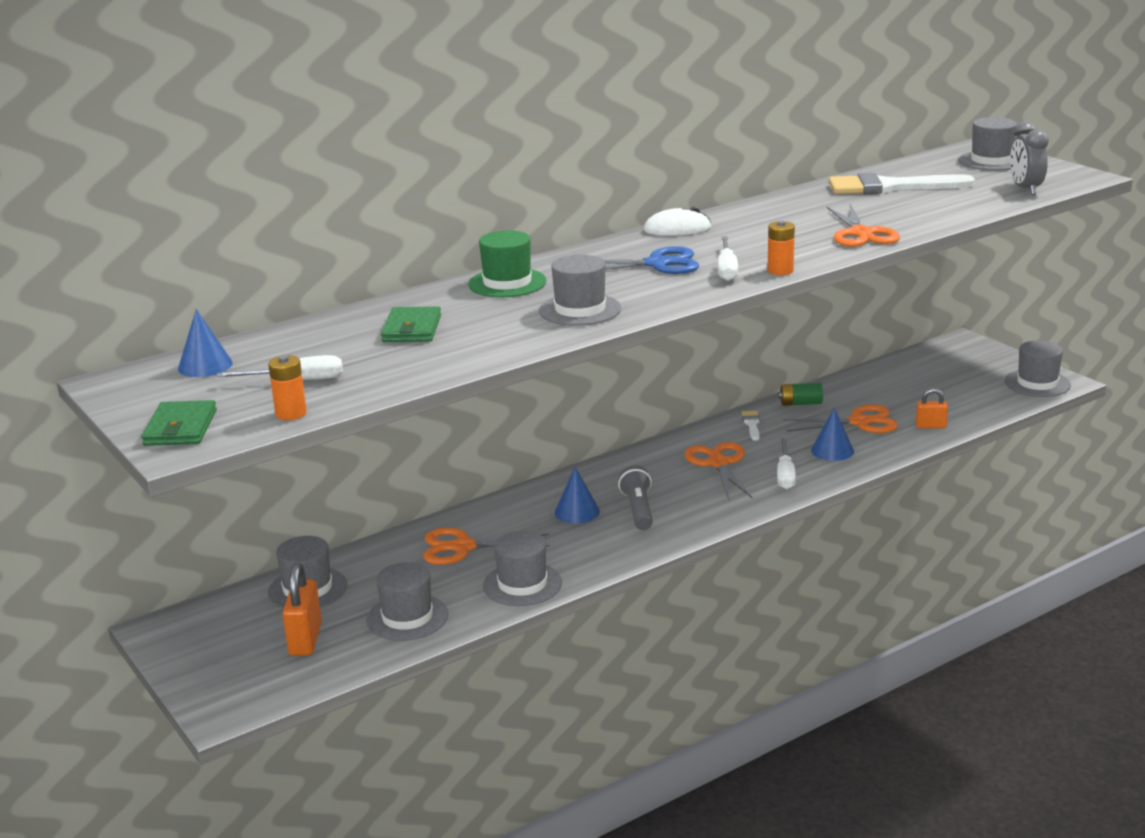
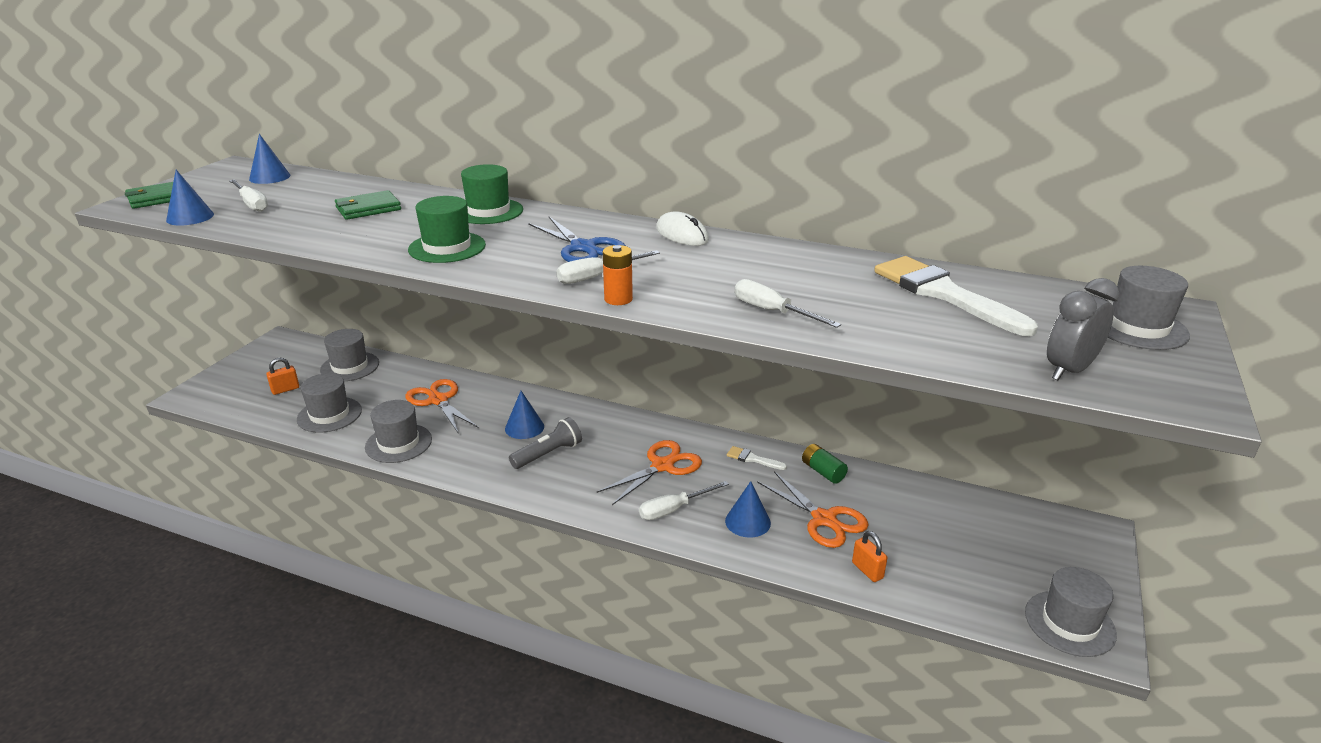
camera: 55 degrees right, 5 degrees up
(291, 413) = (190, 217): orange battery -> blue cone
(305, 639) = (285, 389): orange padlock -> orange padlock, size x0.60
(580, 310) = (447, 247): grey hat -> green hat
(752, 424) = (752, 459): white brush -> white brush turned 120 degrees counterclockwise
(861, 233) = (772, 312): orange scissors -> white screwdriver

